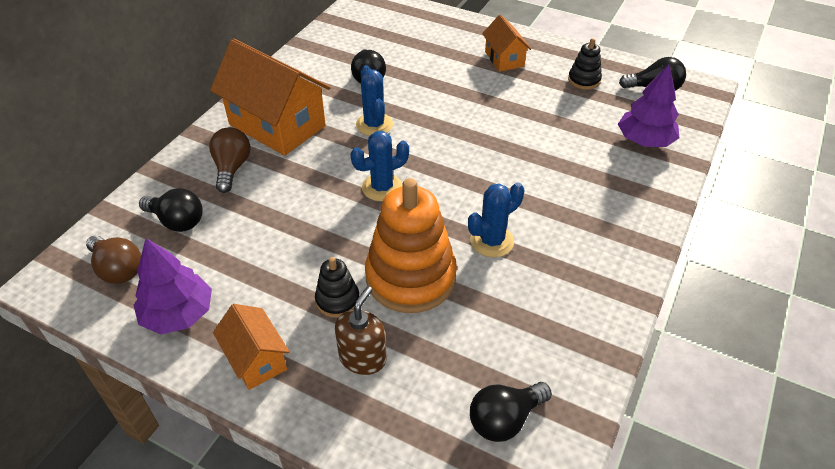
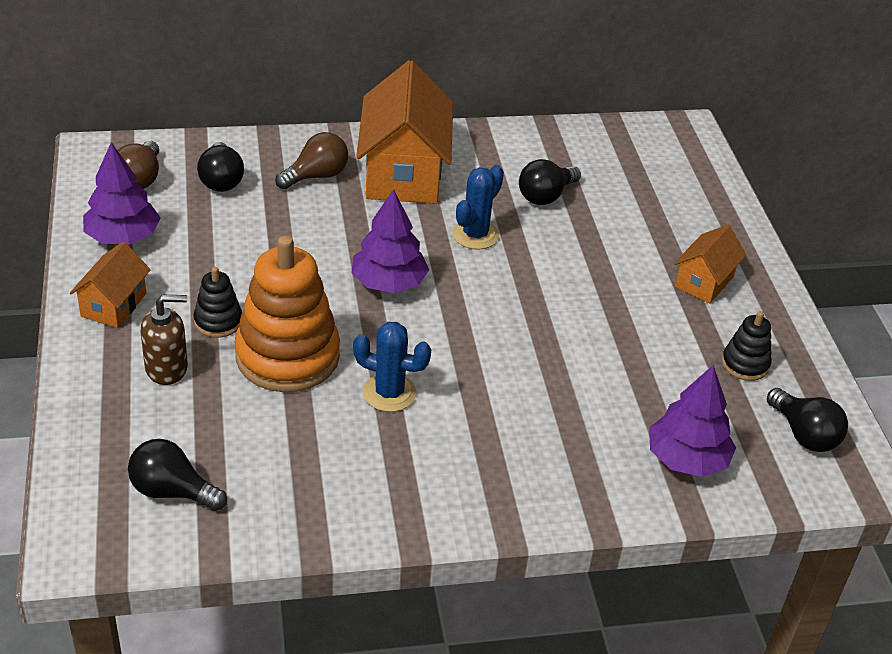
camera: 50 degrees right, 5 degrees down
(382, 187) = (388, 283): blue cactus -> purple tree

